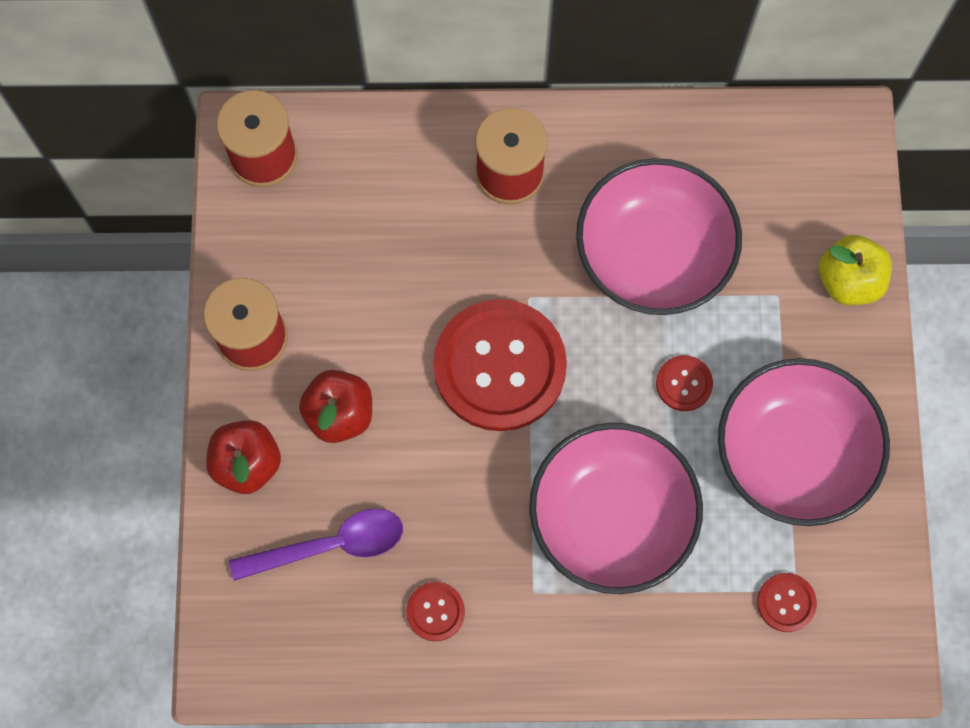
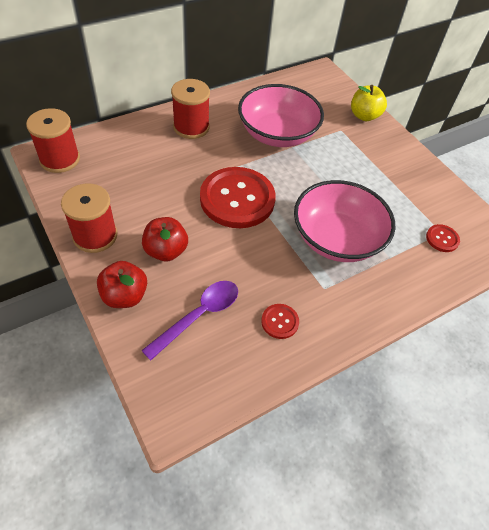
camera: 35 degrees left, 20 degrees down
(684, 384) = (327, 174): red button -> none
(793, 453) = (394, 181): pink bowl -> none

